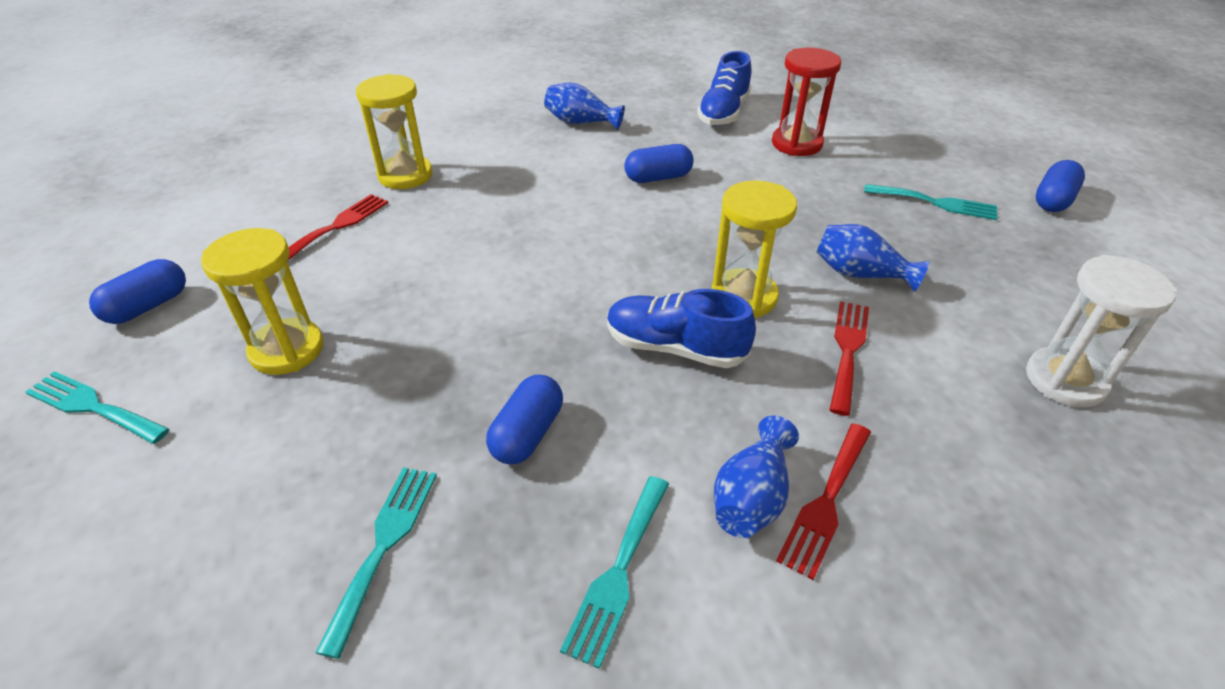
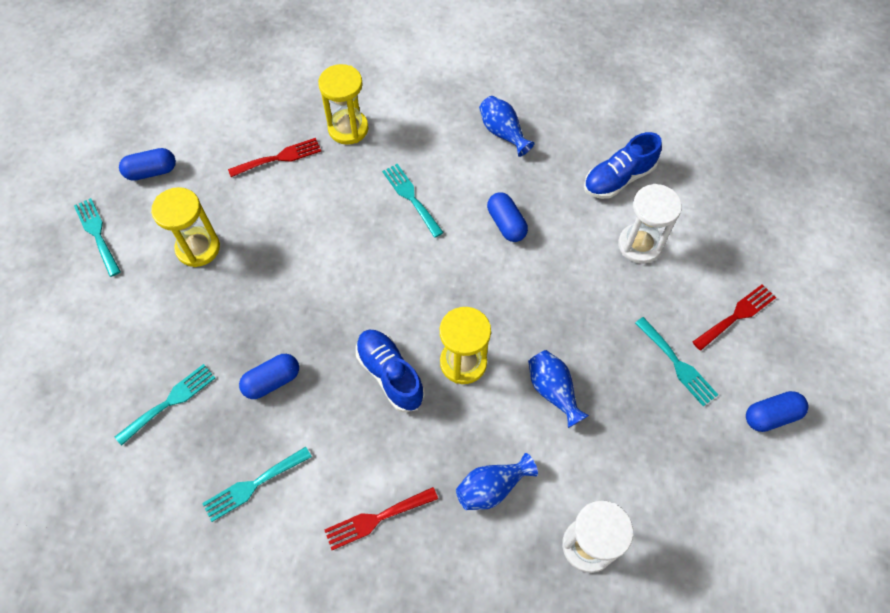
camera: 35 degrees right, 20 degrees up
(534, 197) = (411, 197): none -> turquoise fork
(658, 178) = (506, 224): blue capsule -> blue capsule turned 45 degrees clockwise
(751, 497) = (344, 491): blue vase -> blue vase (492, 487)
(796, 144) = (639, 245): red hourglass -> white hourglass
(848, 350) = (484, 440): red fork -> red fork (737, 315)

